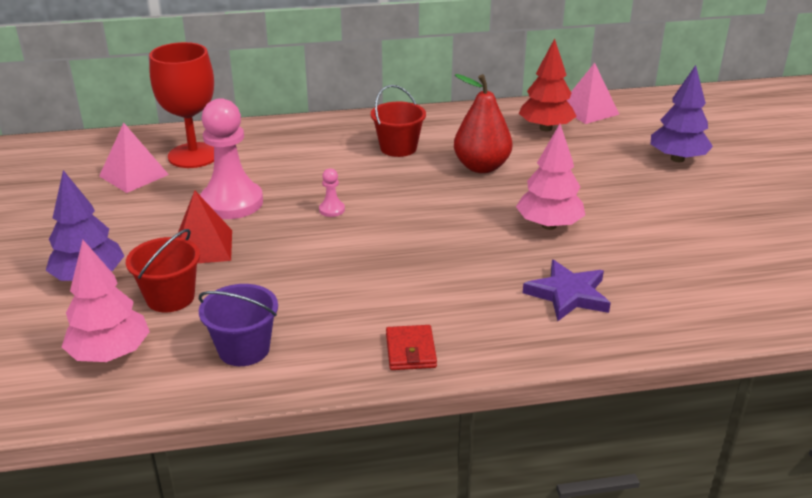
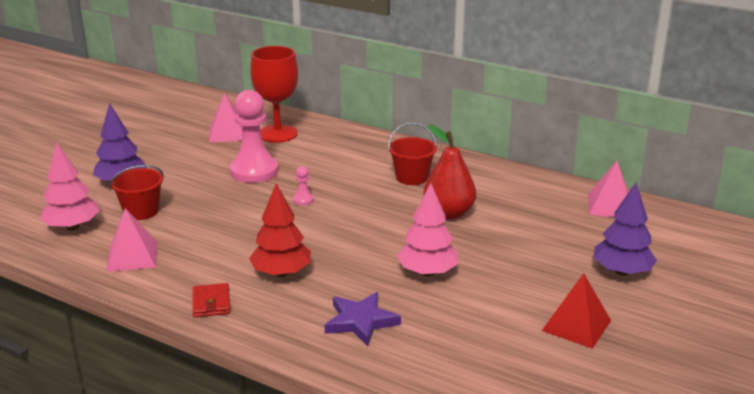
camera: 40 degrees right, 5 degrees down
(203, 247) = (199, 191): red pyramid -> red pyramid (576, 325)
(244, 349) = (132, 256): purple bucket -> pink pyramid
(410, 351) = (211, 303): red wallet -> red wallet turned 45 degrees counterclockwise
(545, 128) = (548, 205): red tree -> red tree (281, 273)

